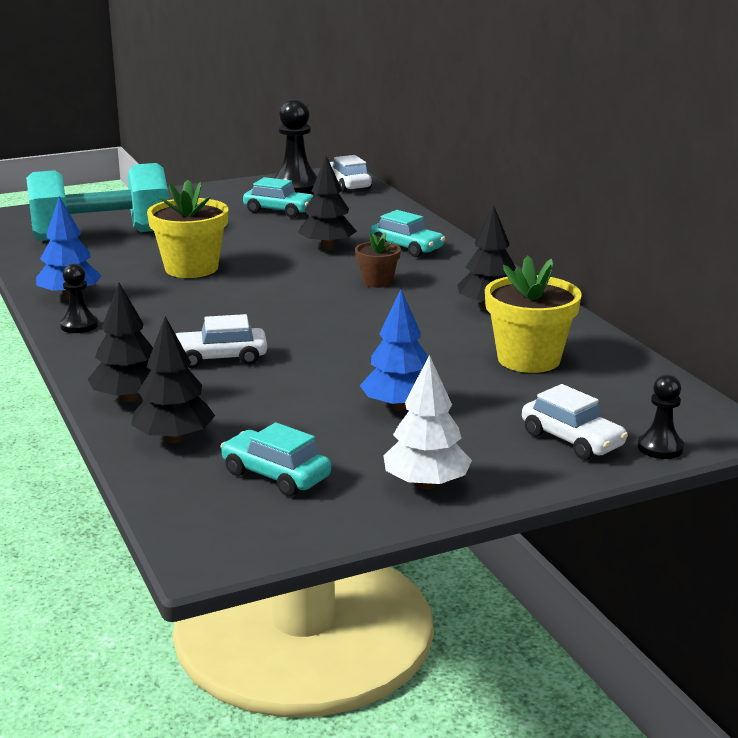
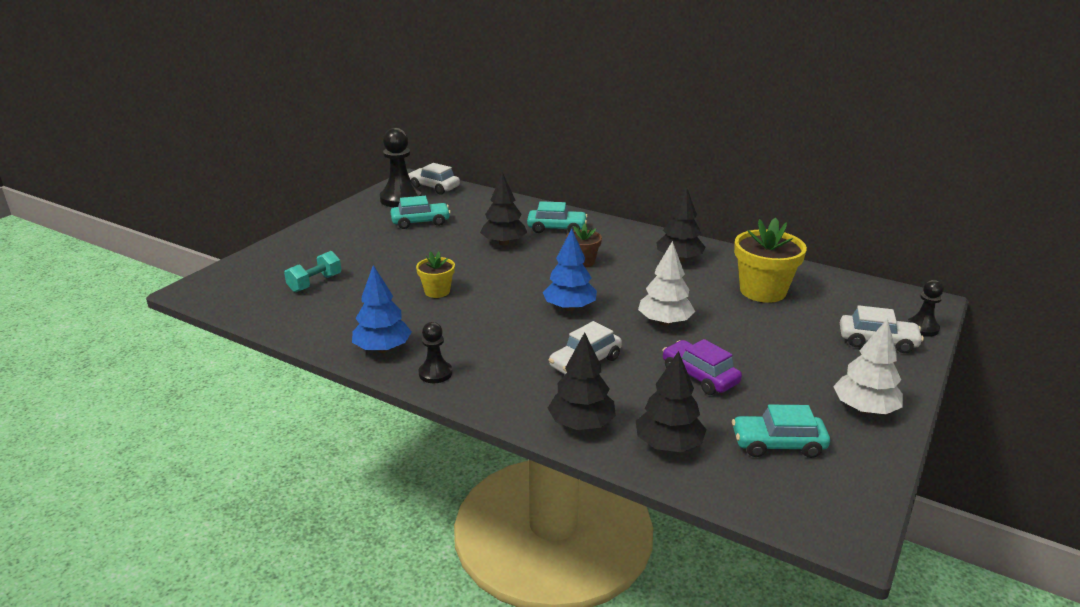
camera: 35 degrees left, 5 degrees up
(101, 235) = (315, 283): turquoise dumbbell -> turquoise dumbbell, size x0.44
(191, 268) = (437, 291): yellow flower pot -> yellow flower pot, size x0.56
(307, 403) = (699, 376): none -> purple car
(361, 352) = (664, 322): none -> white tree
(399, 406) = (755, 356): blue tree -> blue tree (569, 307)

